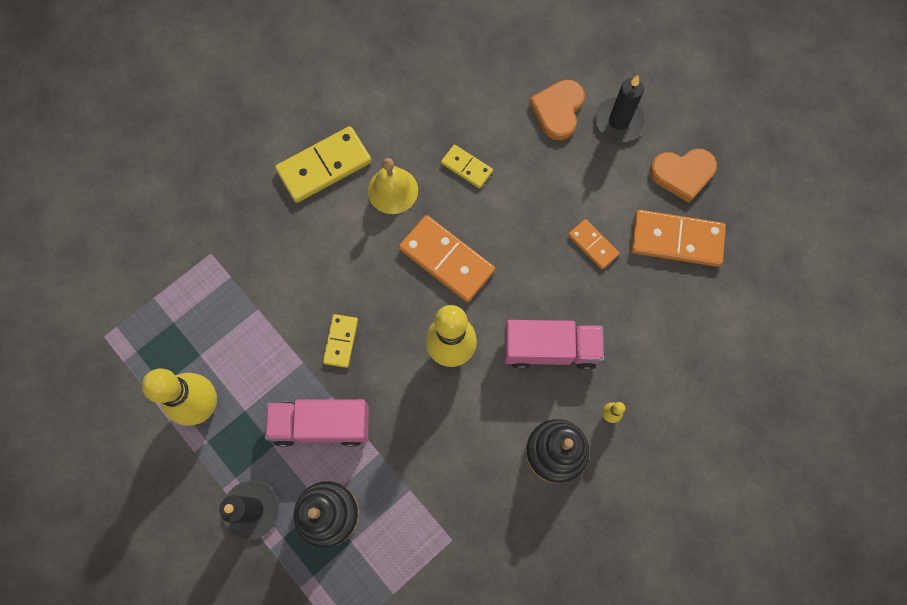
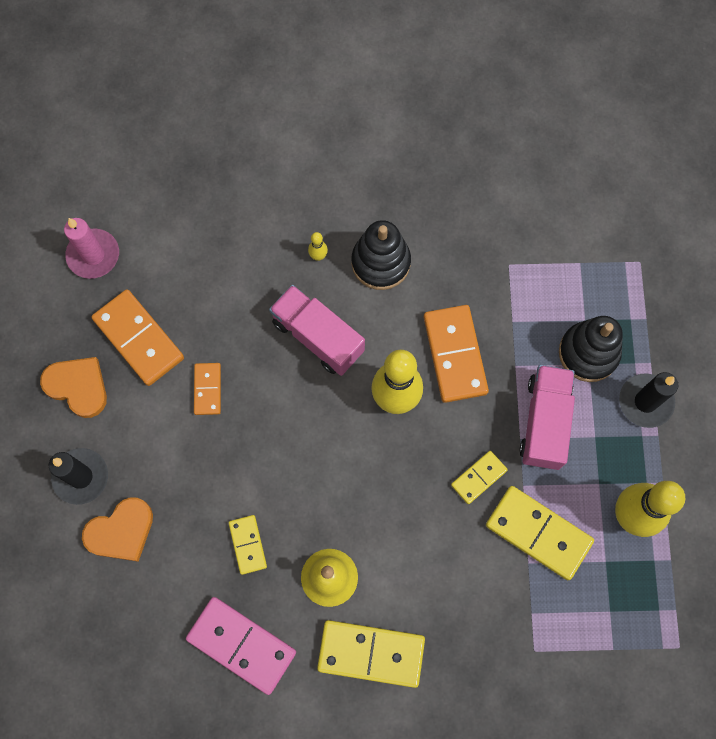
camera: 140 degrees left, 0 degrees up
(265, 336) = (538, 533): none -> yellow domino
(322, 425) = (544, 422): pink truck -> pink truck turned 120 degrees counterclockwise
(415, 107) = (242, 645): none -> pink domino
(446, 260) = (336, 475): orange domino -> orange domino (455, 355)
(772, 272) = (93, 255): none -> pink candle

